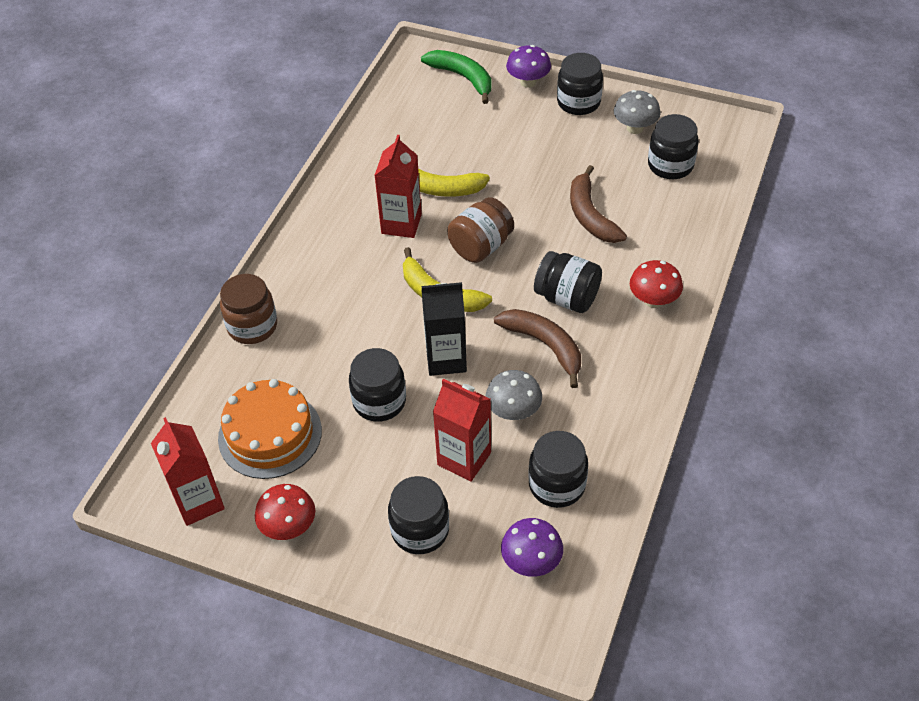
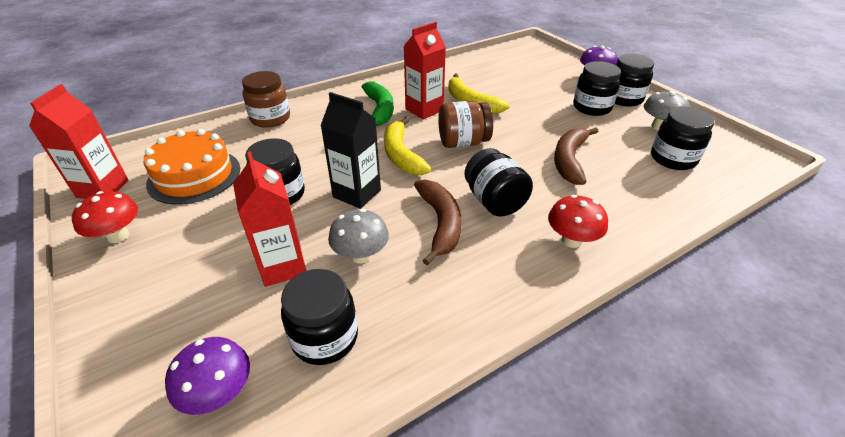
camera: 35 degrees right, 10 degrees down
(420, 530) = (182, 298): black jar -> black jar (592, 107)
(463, 78) = (549, 62): green banana -> green banana (379, 110)

